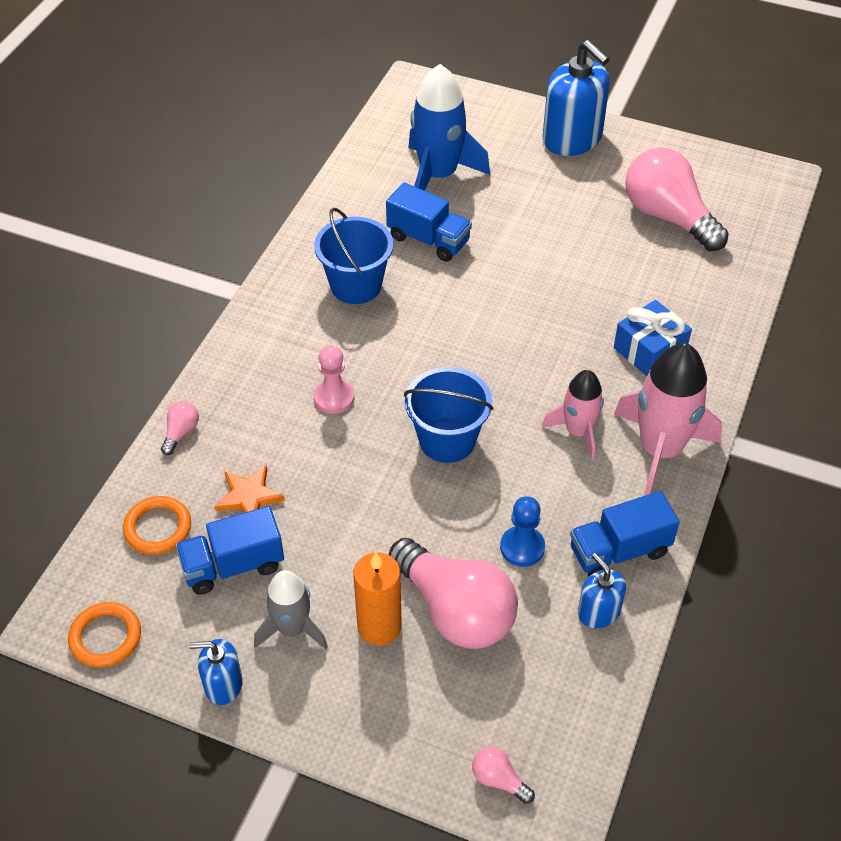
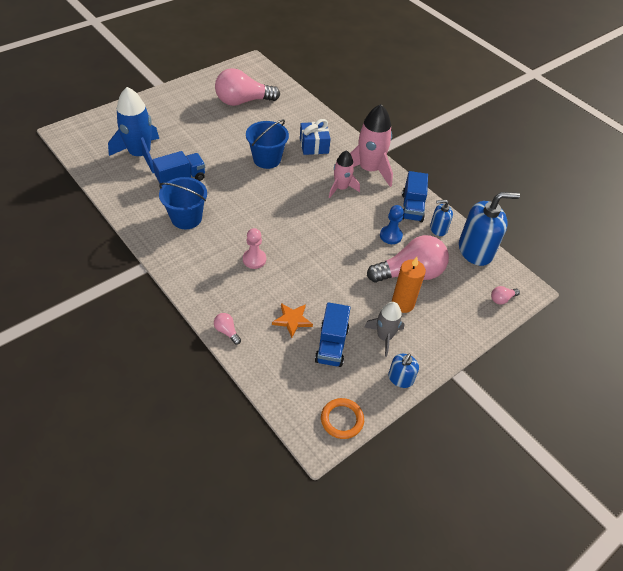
camera: 65 degrees left, 0 degrees up
(158, 528) = (285, 368): orange ring -> none
(447, 440) = (313, 231): blue bucket -> blue bucket (267, 159)
(572, 139) = (164, 103): blue soap dispenser -> blue soap dispenser (475, 250)

